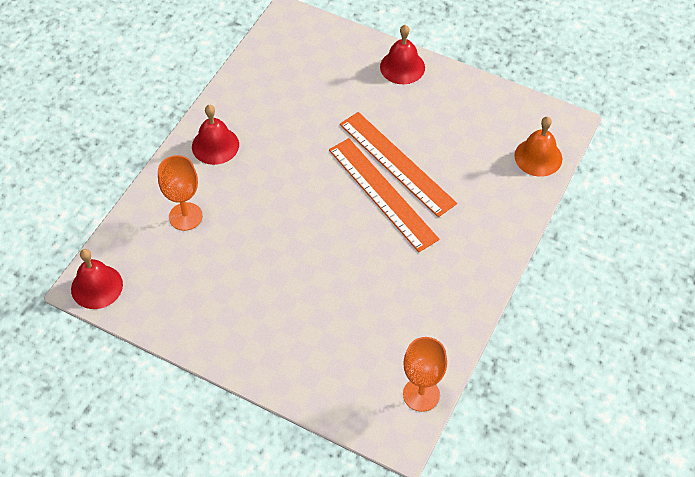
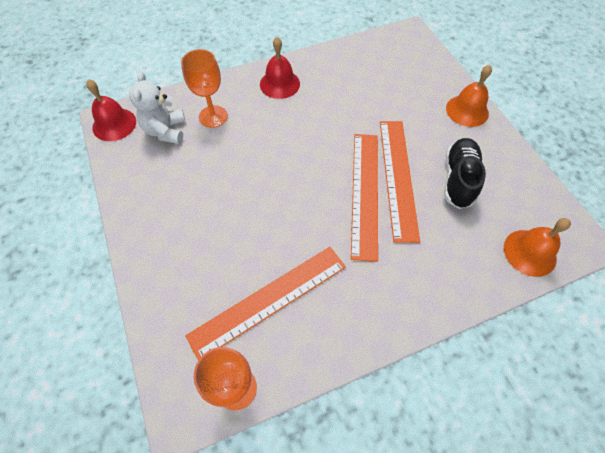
camera: 40 degrees right, 5 degrees up
(155, 258) = (166, 131): none -> white teddy bear
(386, 324) = (269, 300): none -> orange ruler
(402, 67) = (467, 110): red bell -> orange bell
(444, 133) = (458, 179): none -> black shoe

